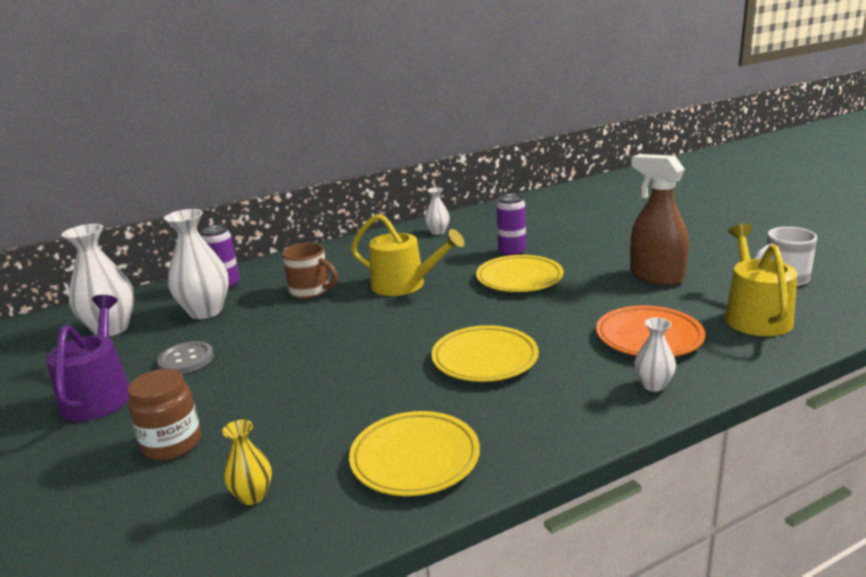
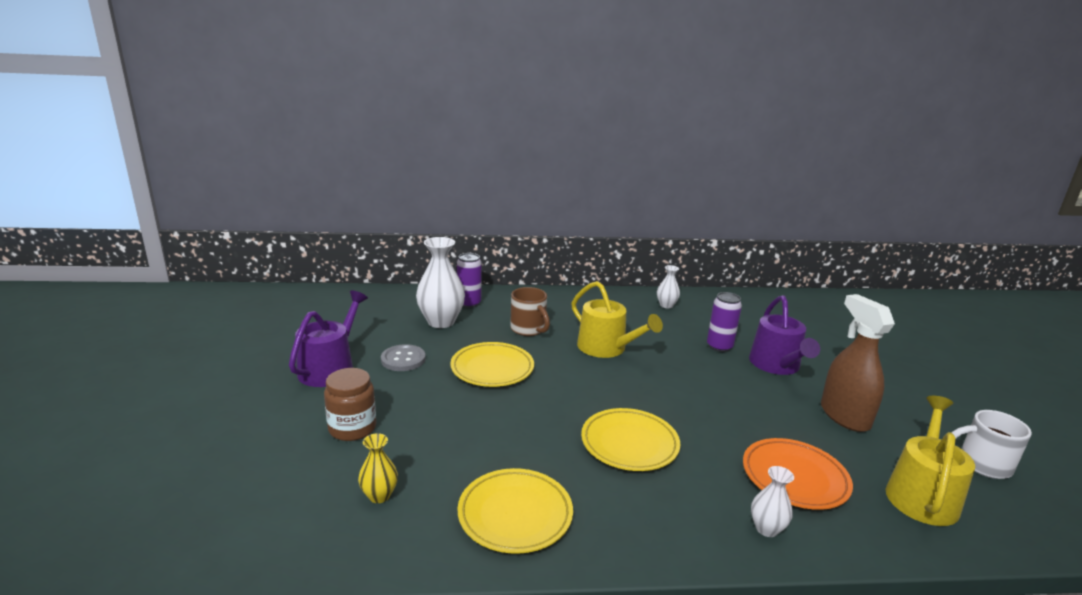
camera: 20 degrees right, 0 degrees up
(111, 329) = (369, 314): white vase -> none
(519, 279) = (710, 375): yellow plate -> yellow plate (492, 369)
(573, 253) = (776, 365): none -> purple watering can

